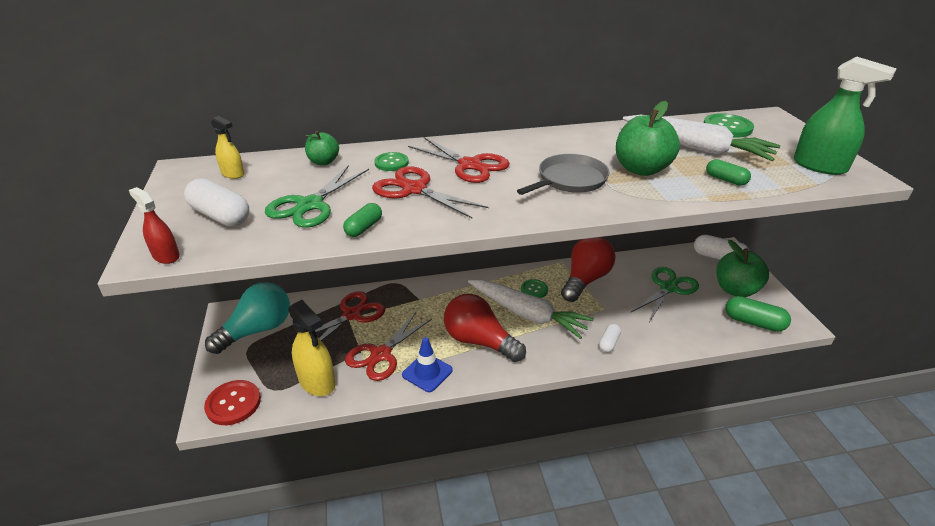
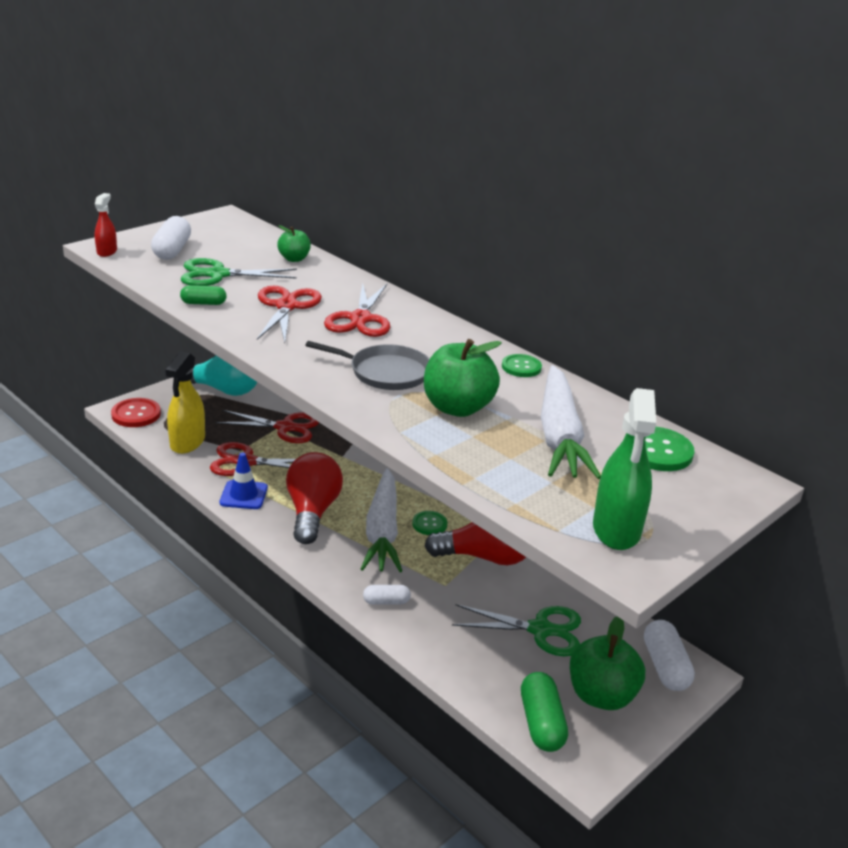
camera: 55 degrees right, 5 degrees down
(233, 174) = (237, 234): yellow spray bottle -> none
(391, 163) = (324, 285): green button -> green button (521, 367)
(725, 180) = (491, 463): green capsule -> none

